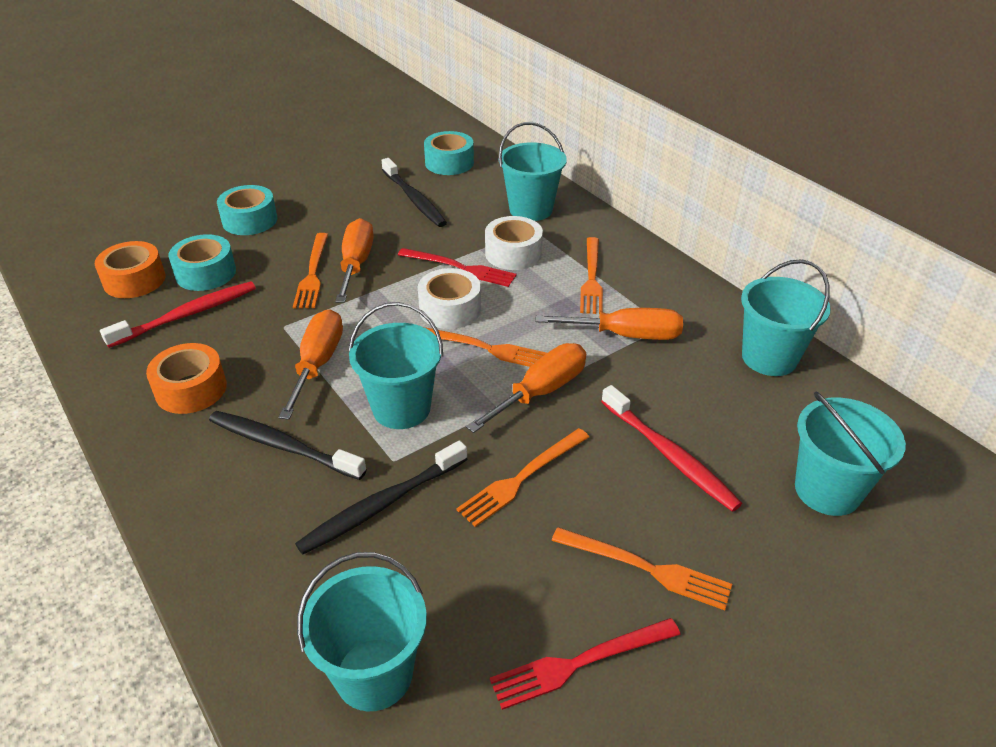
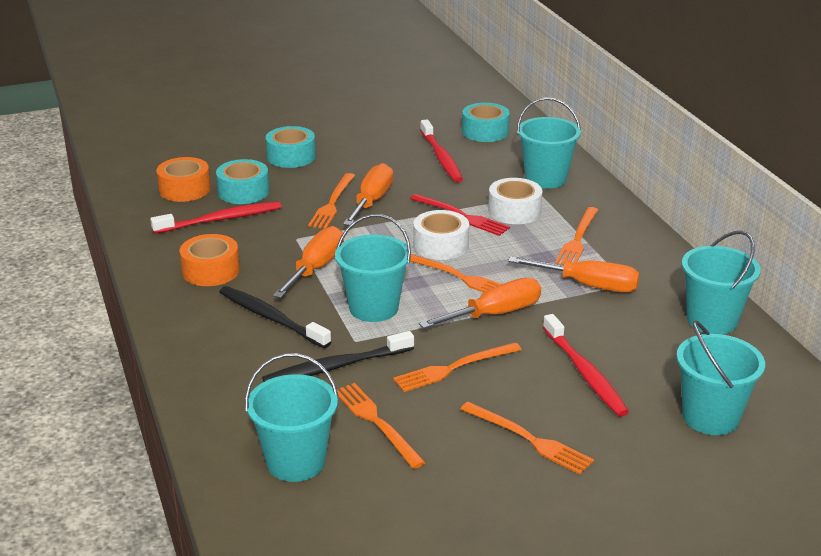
camera: 15 degrees right, 10 degrees down
(414, 199) = (441, 158): black toothbrush -> red toothbrush
(457, 582) = (376, 422): none -> orange fork
(580, 663) = (450, 483): red fork -> none

